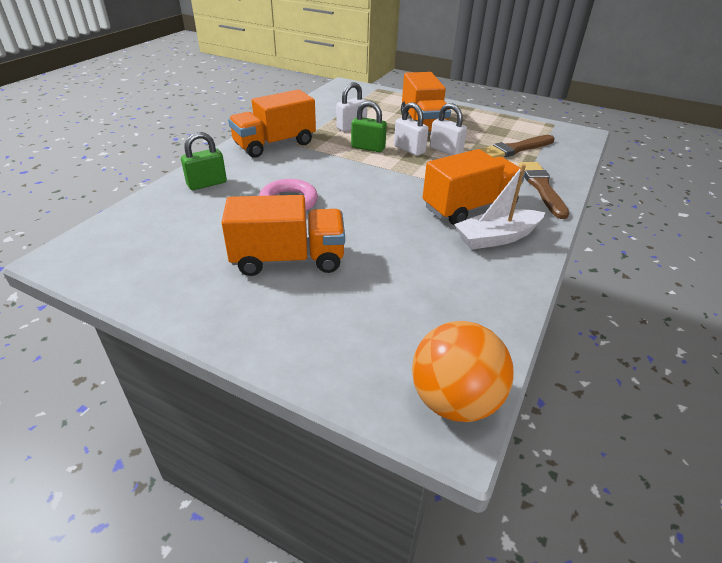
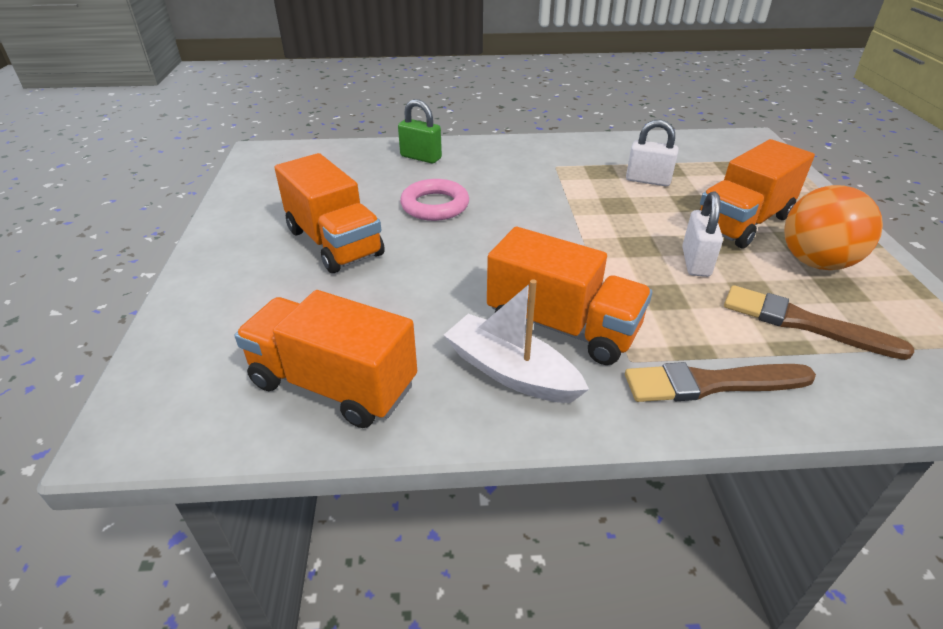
camera: 60 degrees right, 0 degrees up
(275, 144) = (538, 157): orange truck -> orange truck (333, 384)
(368, 148) = (613, 207): green padlock -> none
(409, 149) = (653, 235): white padlock -> none
(454, 401) = (165, 423): orange ball -> orange ball (816, 262)
(542, 188) = (711, 383): brown brush -> brown brush turned 150 degrees counterclockwise

